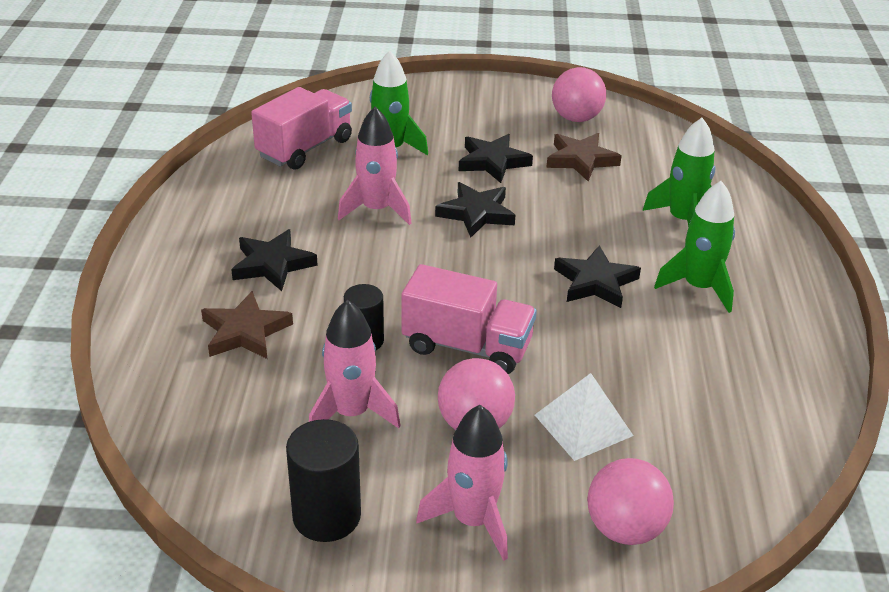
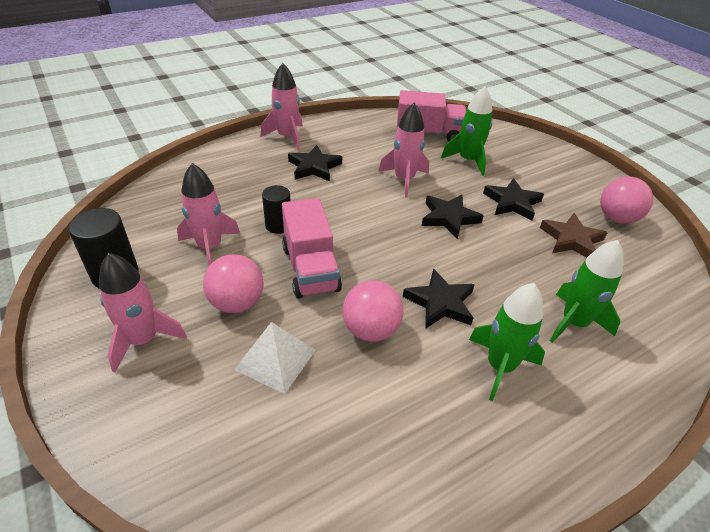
camera: 55 degrees right, 5 degrees up
(172, 258) = (287, 137): none -> pink rocket
(245, 332) = (249, 182): brown star -> none
(625, 529) = (177, 429): pink ball -> pink ball (371, 330)

